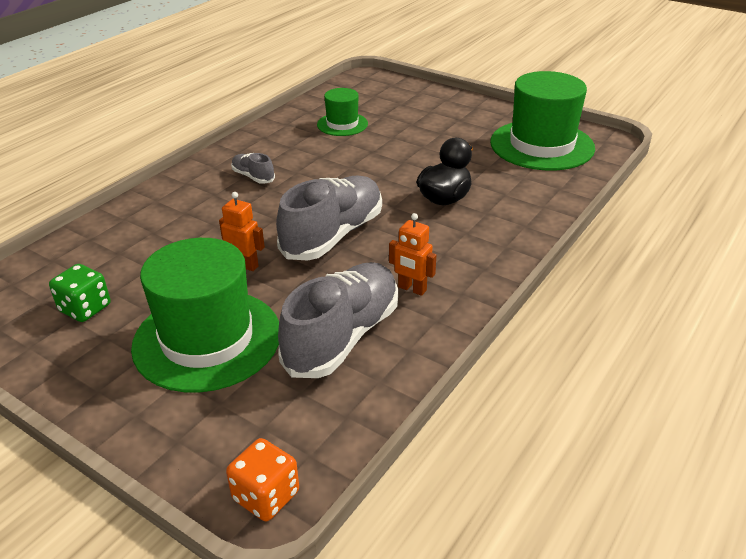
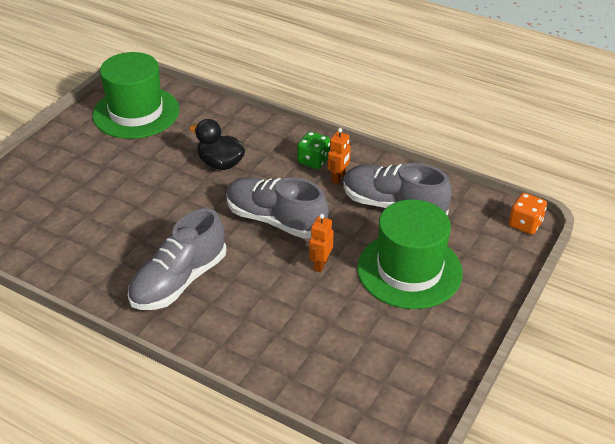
camera: 95 degrees left, 5 degrees up
(85, 308) = (389, 349): green dice -> green dice (313, 160)
(253, 177) = (179, 281): grey shoe -> grey shoe, size x2.17
(342, 124) = (75, 230): green hat -> none

